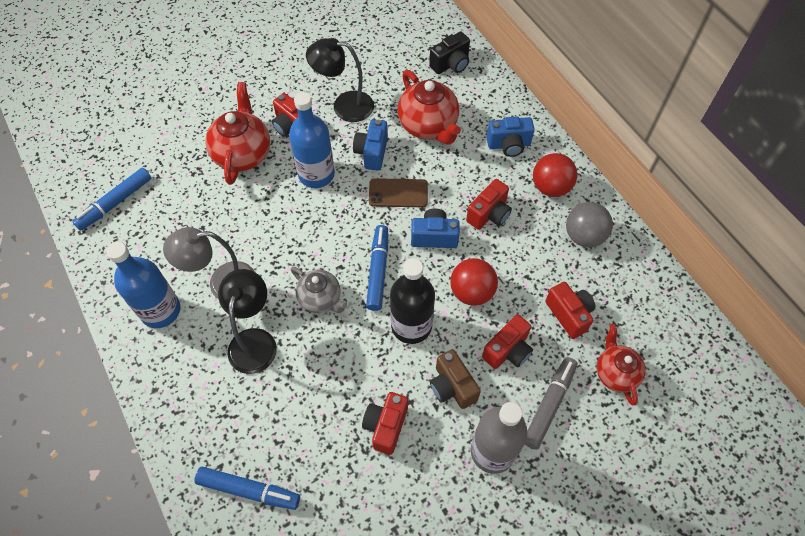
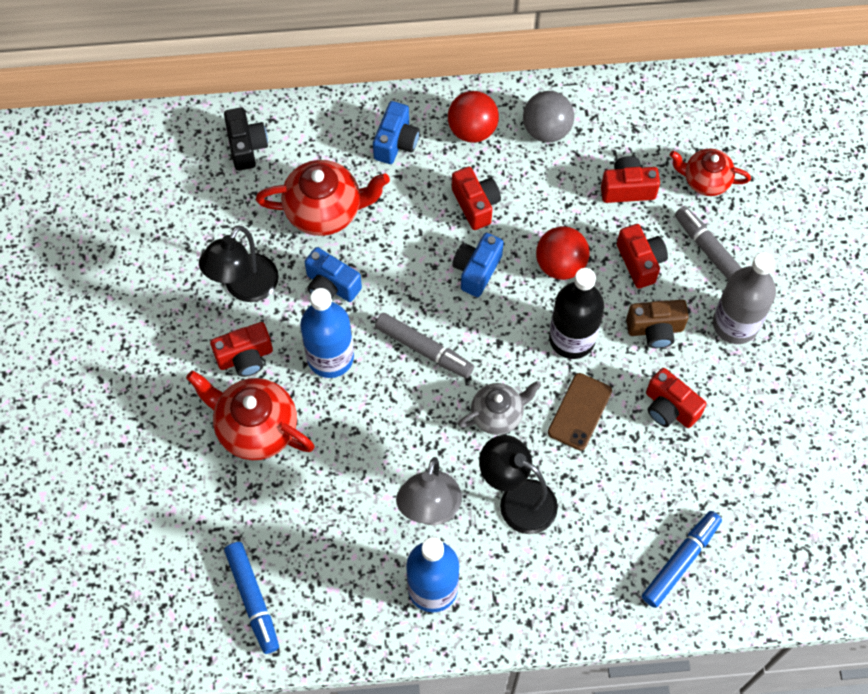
camera: 65 degrees left, 5 degrees up
(351, 228) = (424, 349): none -> grey marker
(378, 271) = (491, 344): blue marker -> none
(398, 193) = (402, 282): brown phone -> brown phone (579, 411)

